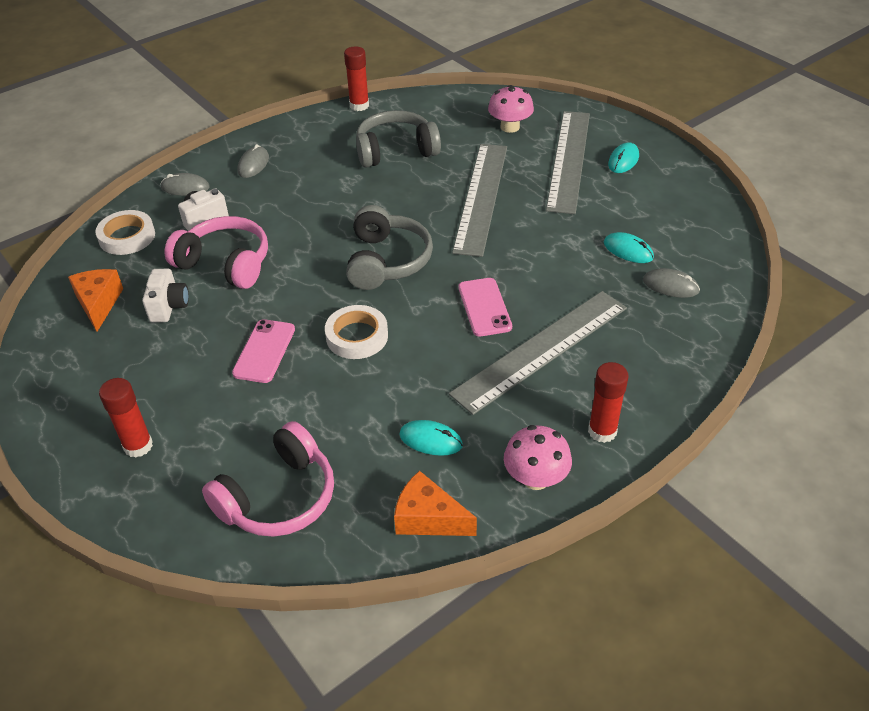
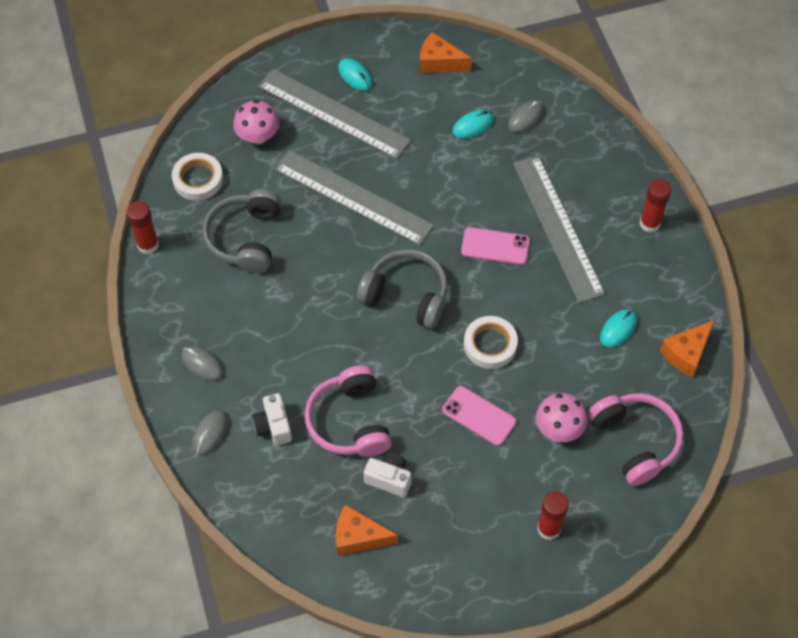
camera: 70 degrees left, 15 degrees up
(127, 237) = (267, 499): white tape -> white tape (198, 179)
(225, 263) = (349, 421): pink headphones -> pink headphones turned 60 degrees counterclockwise
(535, 478) = (675, 278): pink mushroom -> pink mushroom (559, 428)
(688, 206) = (439, 62): none -> orange cheese

